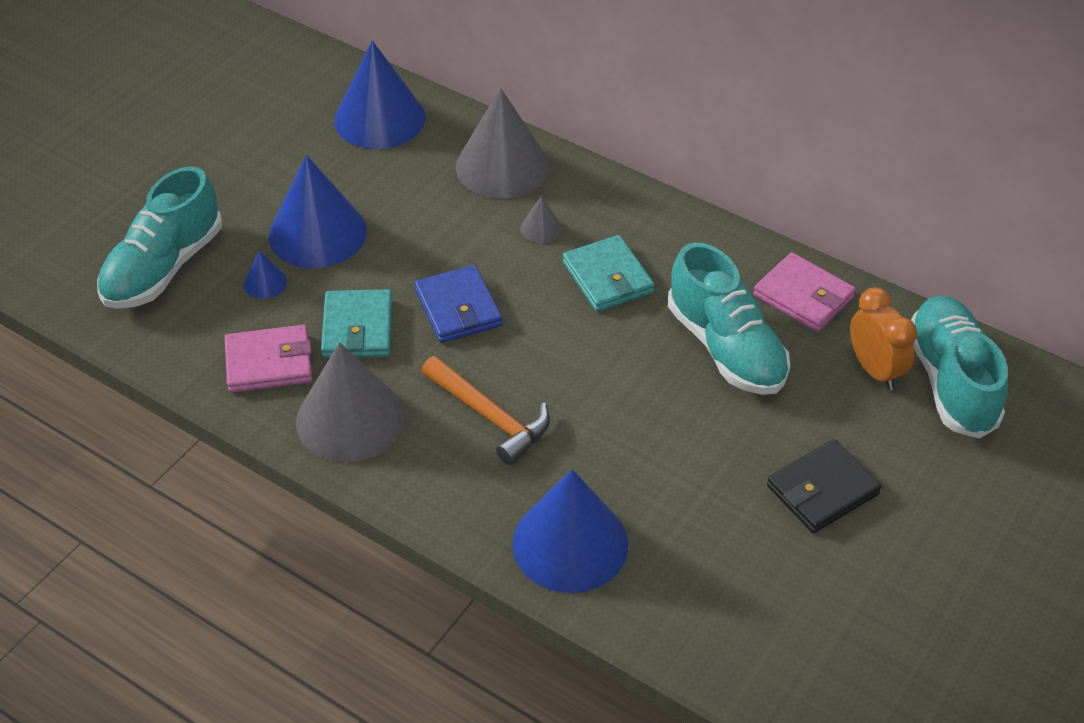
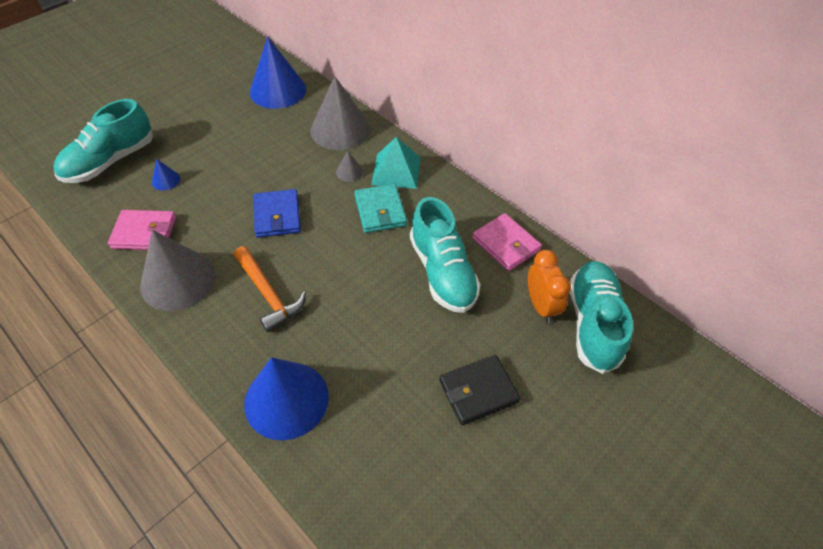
camera: 10 degrees right, 5 degrees up
(317, 233) = (211, 154): blue cone -> none
(358, 328) = (209, 219): turquoise wallet -> none
(611, 216) = (396, 170): none -> turquoise pyramid

